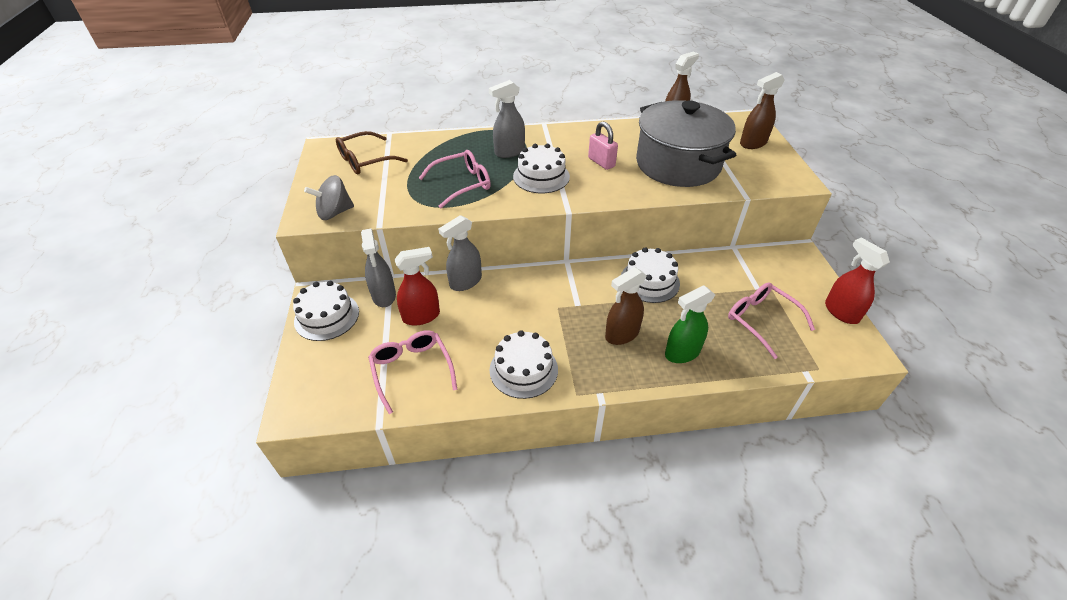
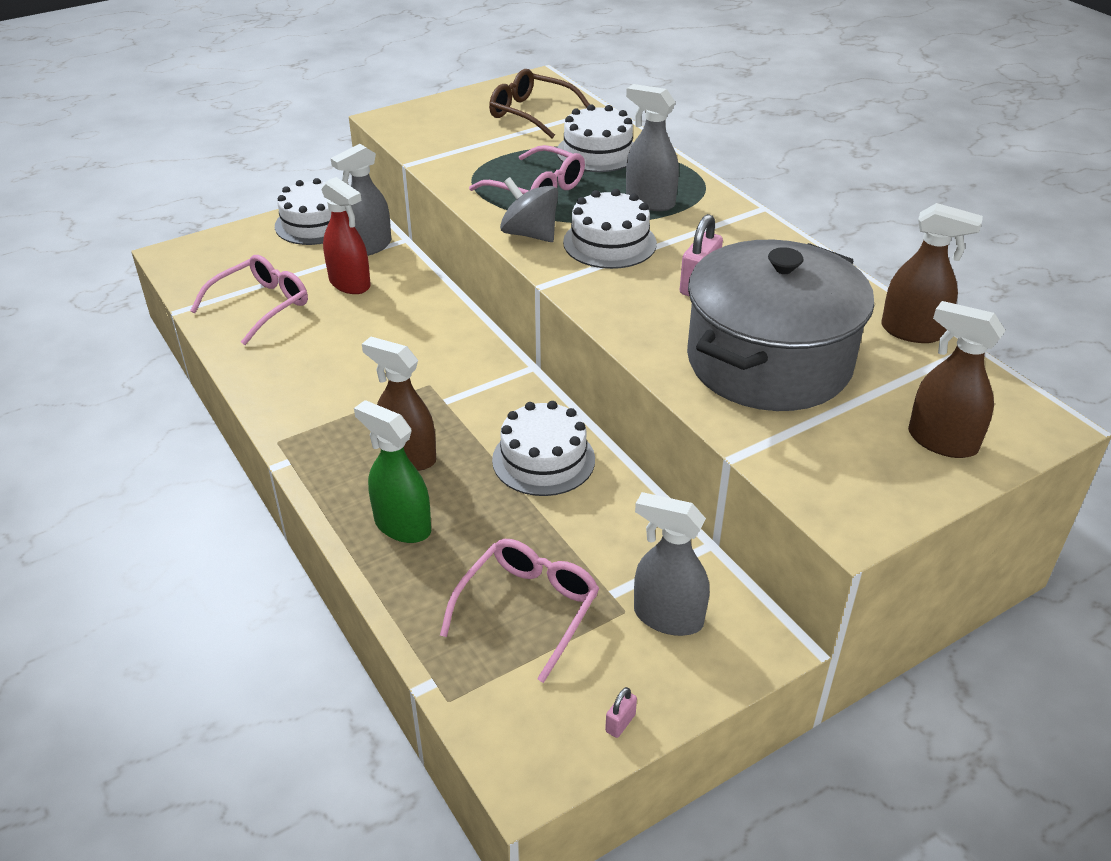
camera: 65 degrees right, 5 degrees down
(334, 212) = (412, 131): grey spinning top -> grey spinning top (529, 234)
(465, 282) = (431, 295): grey spray bottle -> grey spray bottle (667, 617)
(523, 369) = (300, 386): white cake -> white cake (597, 152)
(841, 312) = (620, 723): red spray bottle -> pink padlock

